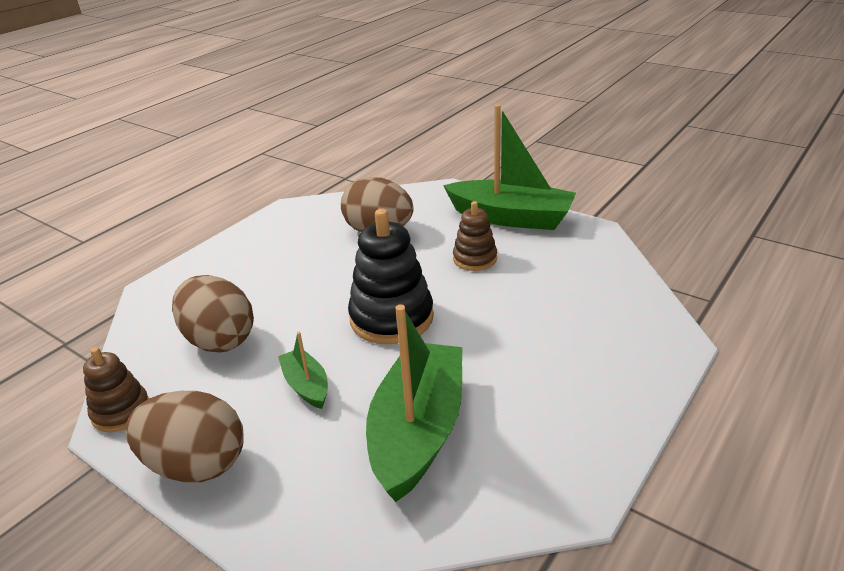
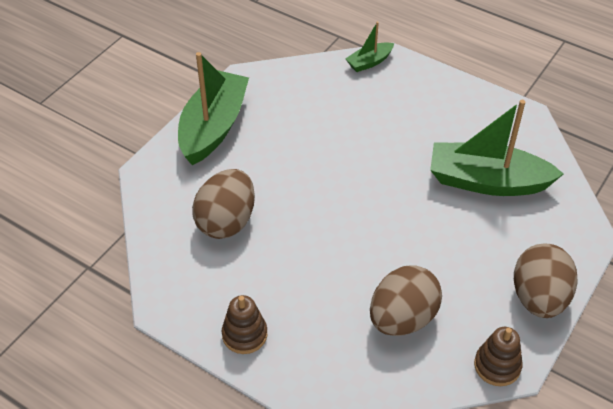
camera: 95 degrees left, 15 degrees up
(306, 386) = (452, 247): green boat -> green boat (369, 62)
(391, 318) = (367, 202): black stacking toy -> none
(475, 259) = (282, 152): brown stacking toy -> brown stacking toy (244, 335)

